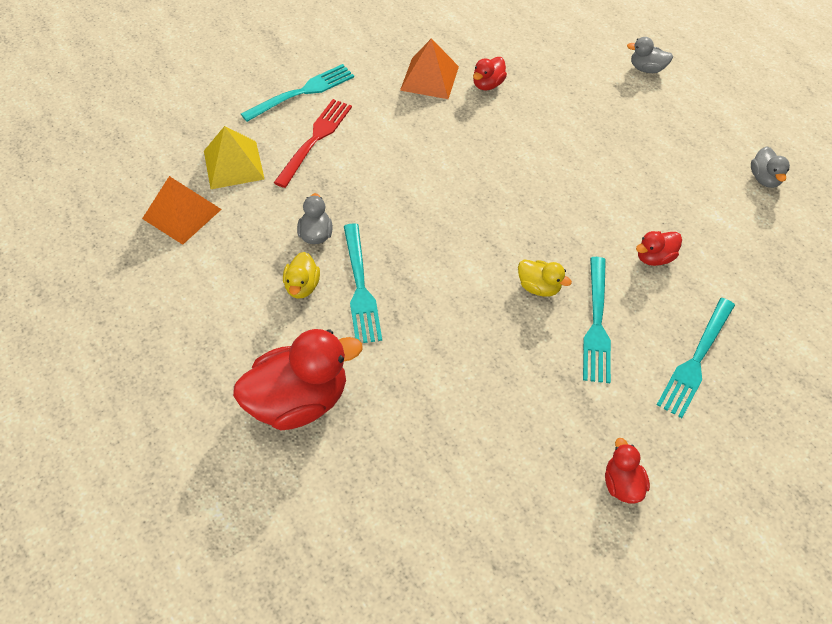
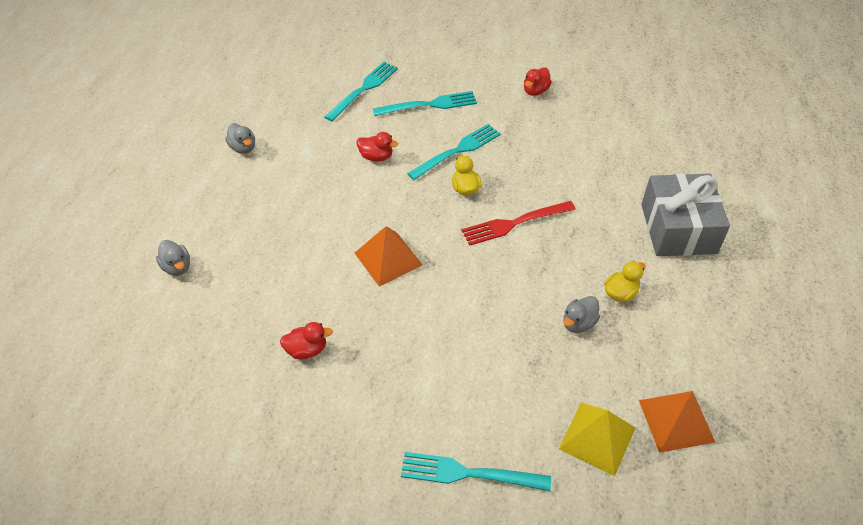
camera: 135 degrees left, 5 degrees down
(299, 400) = (678, 228): red duck -> grey gift
(315, 140) = (505, 409): red fork -> red fork (514, 223)
(360, 287) = (580, 265): turquoise fork -> turquoise fork (363, 89)
(429, 78) = (343, 395): orange pyramid -> orange pyramid (388, 258)
(764, 178) = (243, 148): grey duck -> grey duck turned 105 degrees clockwise

